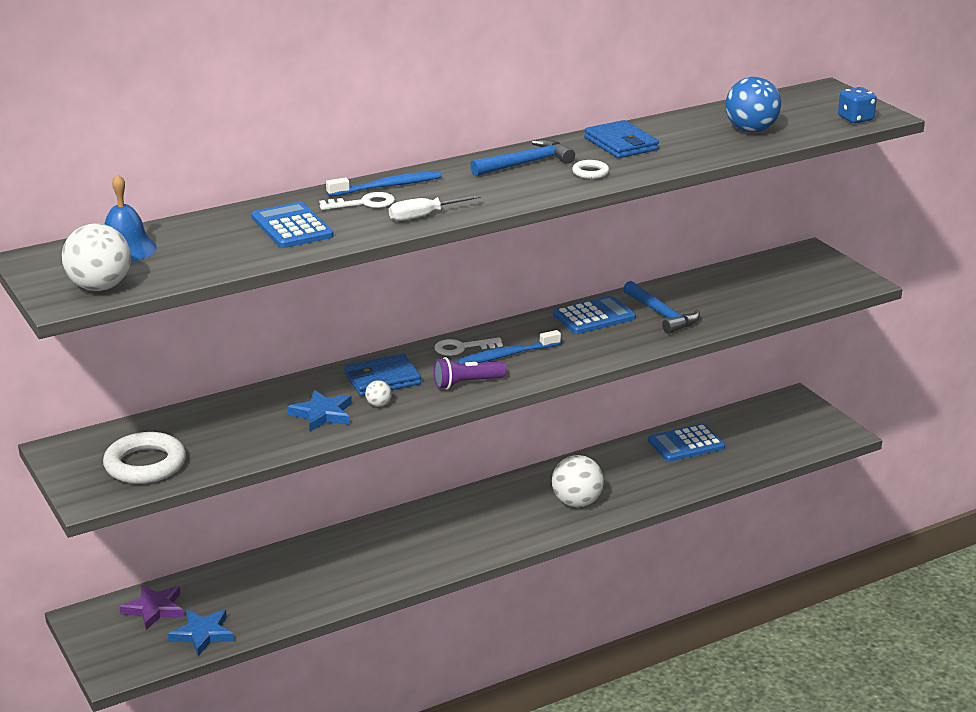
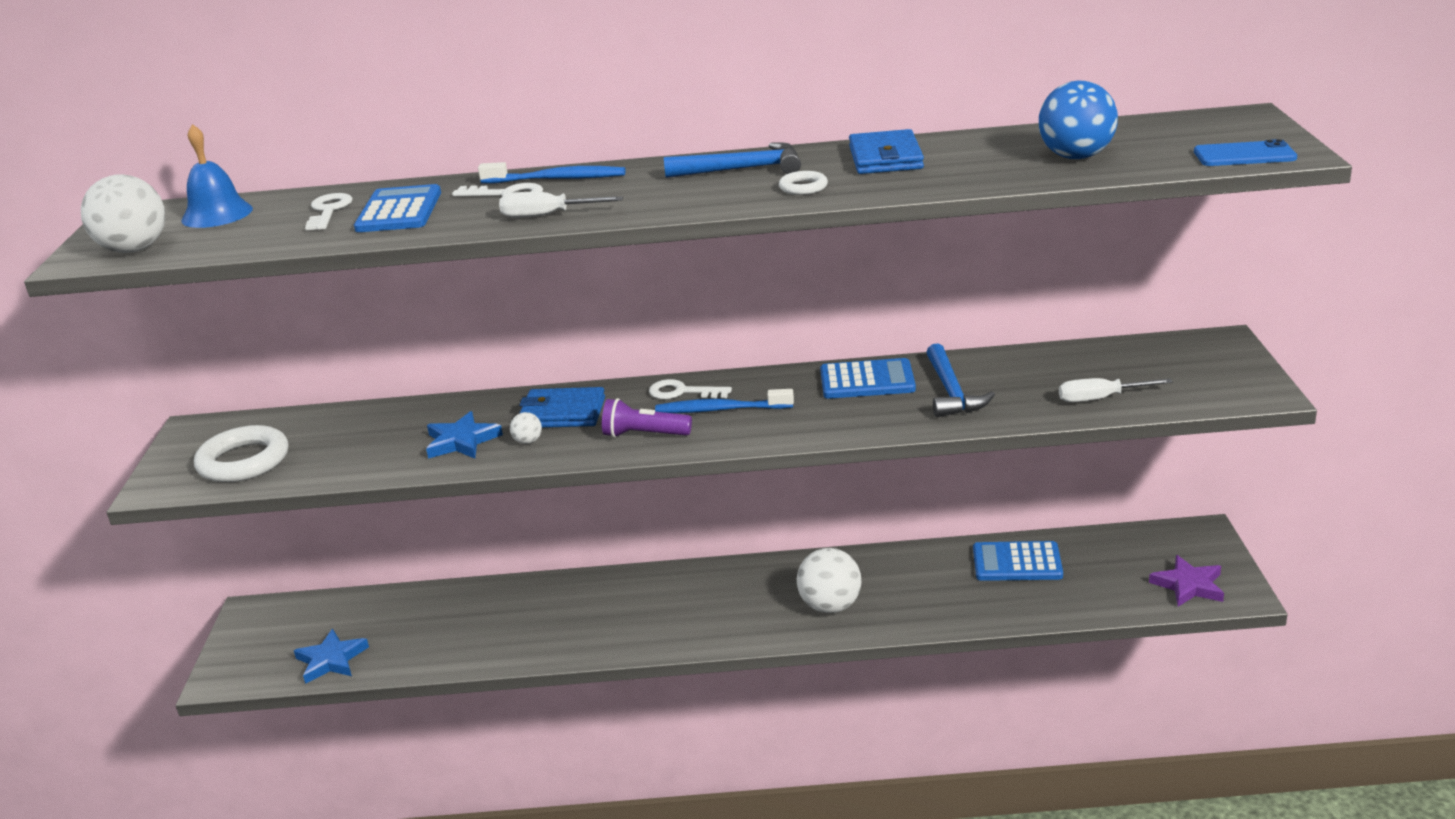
camera: 30 degrees right, 0 degrees up
(154, 609) = (316, 619): purple star -> purple star (1188, 585)
(227, 234) = (328, 211): none -> white key
(765, 303) = (1100, 398): none -> white screwdriver
(855, 119) = (1244, 155): blue dice -> blue phone

